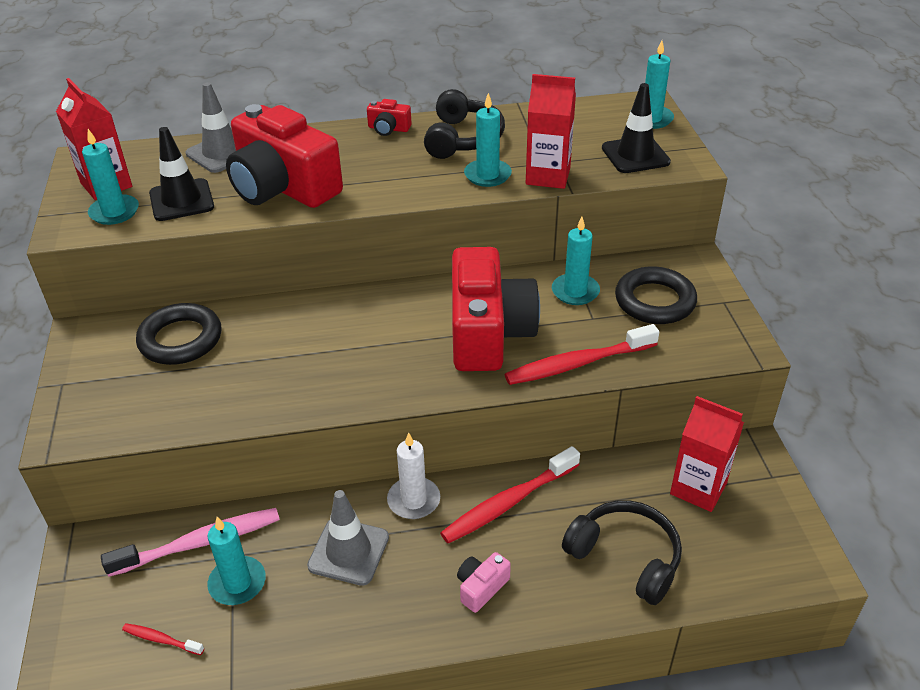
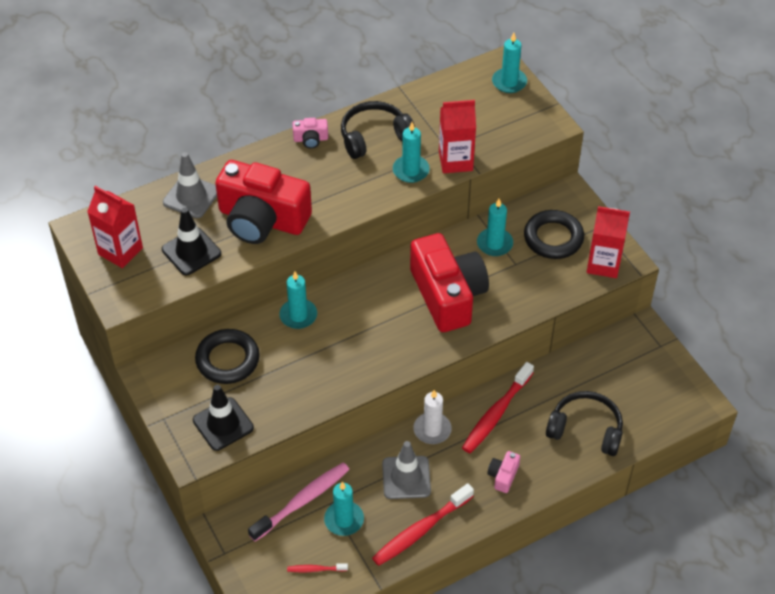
camera: 20 degrees left, 10 degrees up
(114, 212) = (146, 275): turquoise candle -> turquoise candle (298, 315)
(388, 129) = (311, 139): red camera -> pink camera
(462, 139) = (374, 137): black headphones -> black headphones turned 105 degrees counterclockwise
(577, 364) = (519, 305): red toothbrush -> red toothbrush (420, 530)
(635, 155) = (511, 124): black traffic cone -> black traffic cone (223, 424)
(698, 488) = (616, 368): red carton -> red carton (603, 264)

